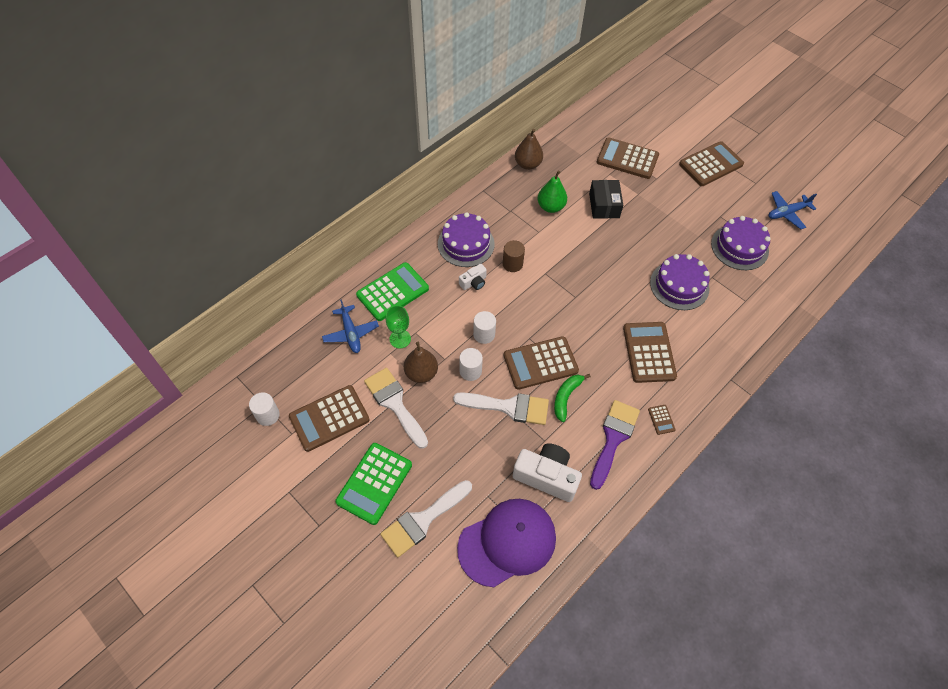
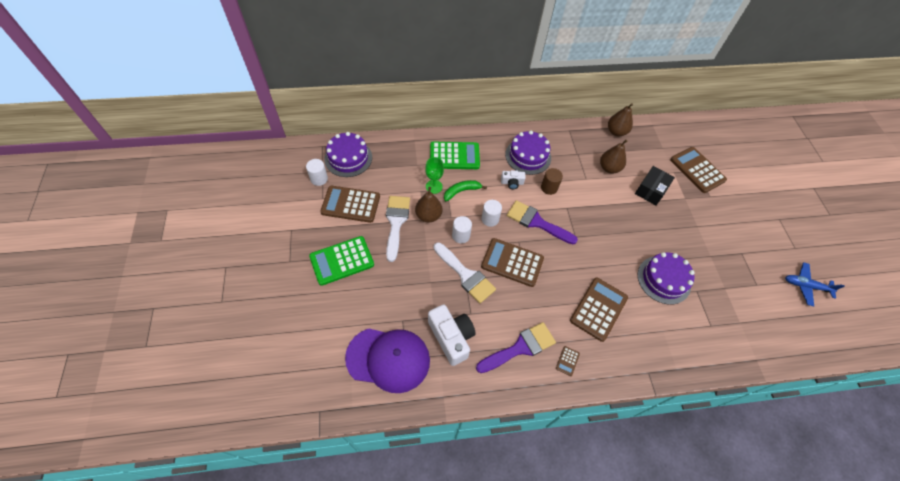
camera: 35 degrees right, 0 degrees up
(351, 333) = (407, 164): blue plane -> none
(423, 520) = (350, 304): white brush -> none
(530, 307) = (537, 222): none -> purple brush
(551, 207) = (609, 168): green pear -> brown pear
(566, 397) = (510, 296): green banana -> green banana (461, 191)
(711, 164) = (765, 212): brown calculator -> none
(739, 247) = (739, 284): purple cake -> purple cake (348, 158)

